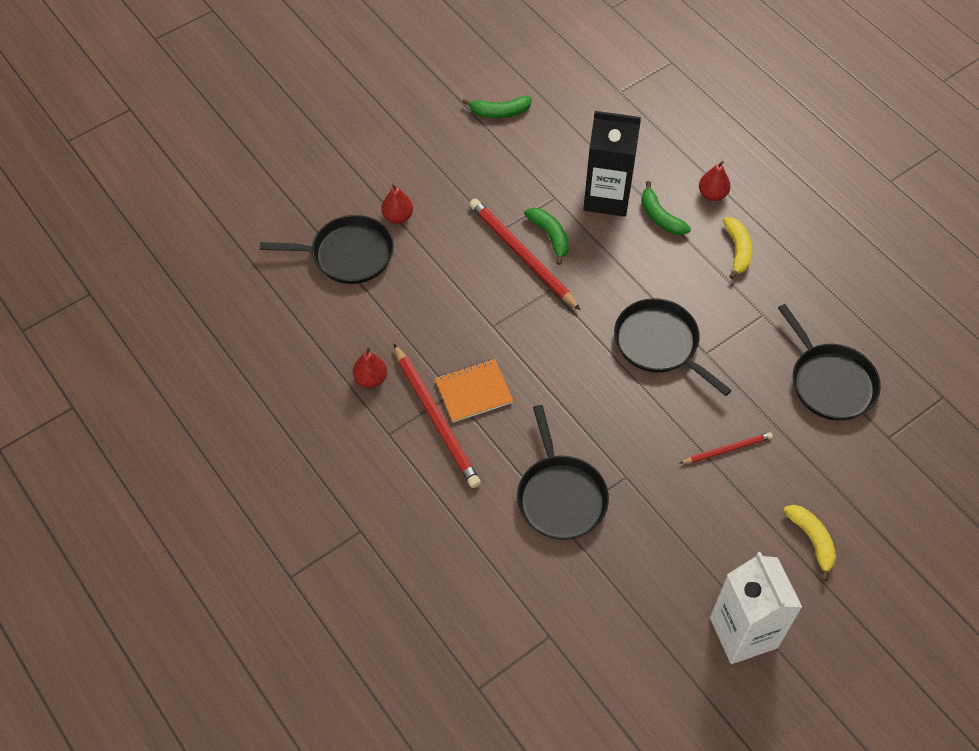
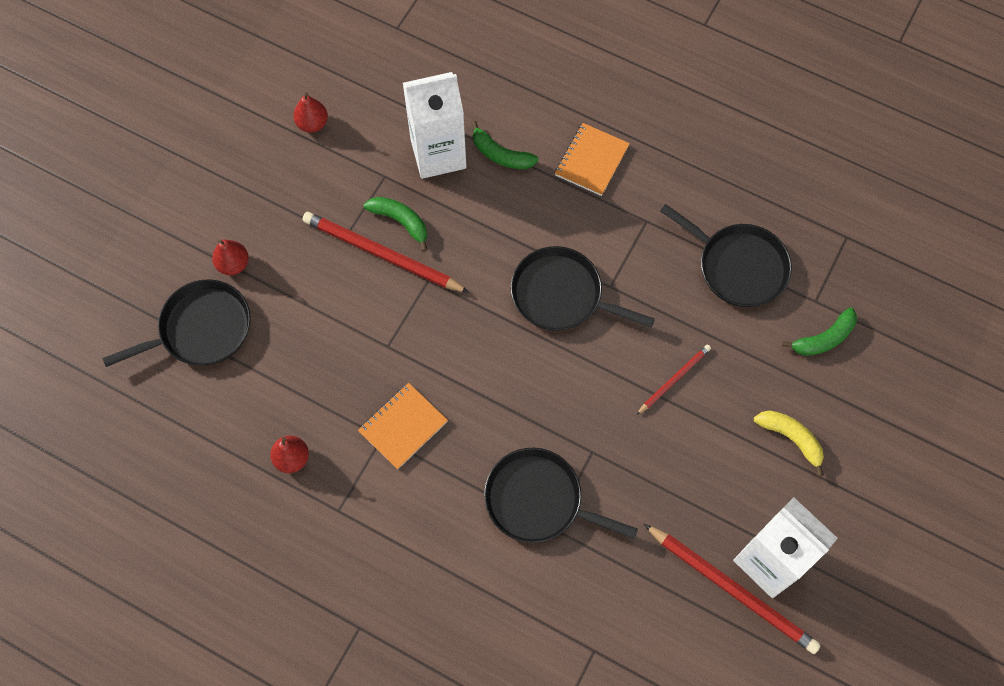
camera: 25 degrees left, 10 degrees up
(436, 418) = (379, 472): red pencil -> red pencil (732, 589)
(499, 112) = (284, 100): green banana -> green banana (824, 338)
(560, 496) = (539, 500): black pan -> black pan turned 150 degrees clockwise
(607, 197) = (438, 154): black carton -> white carton
(712, 194) = (540, 109): red pear -> red pear (312, 123)
(737, 250) = (592, 161): yellow banana -> orange notebook

